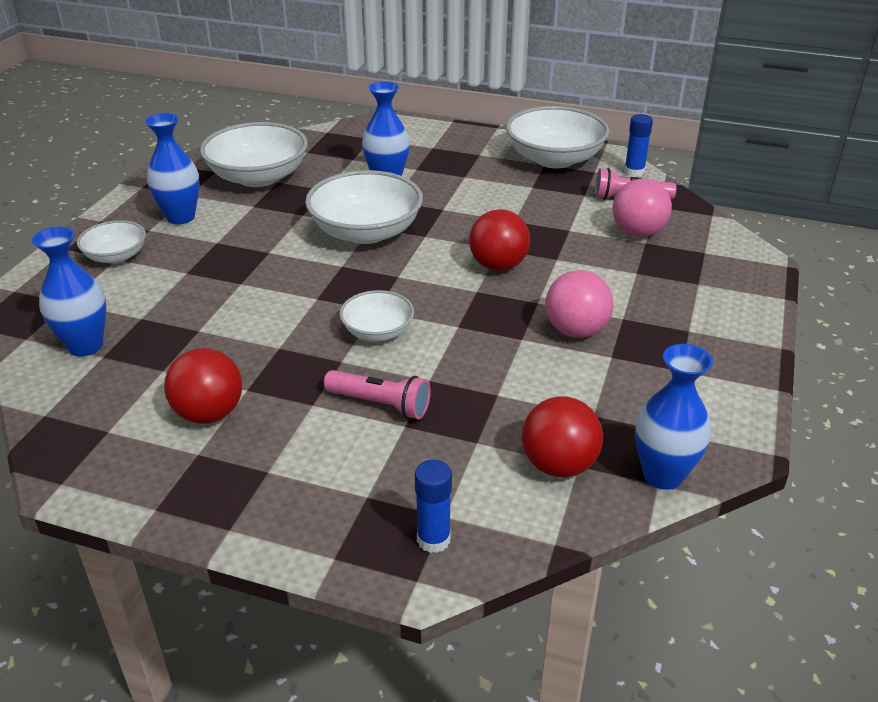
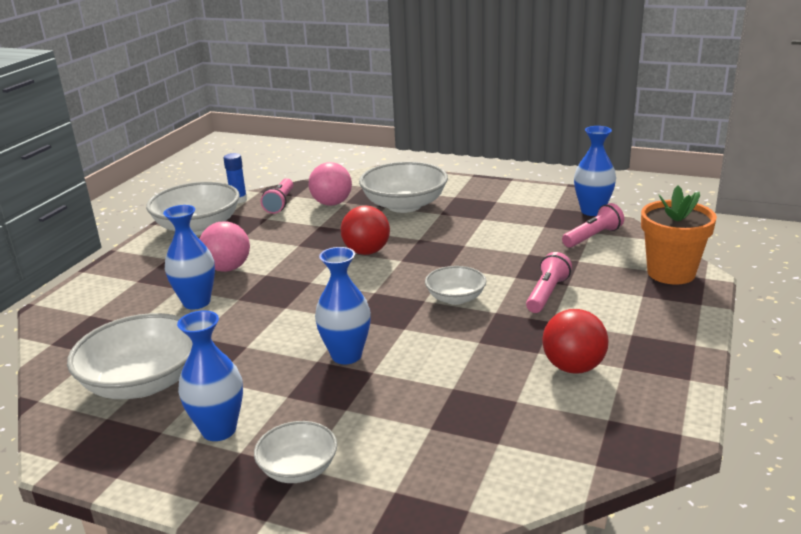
camera: 85 degrees left, 10 degrees down
(85, 346) = (481, 458): blue vase -> blue vase (346, 355)
(366, 232) = (294, 309): white bowl -> white bowl (404, 205)
(433, 539) = (671, 273): blue glue stick -> orange flower pot
(559, 465) = (593, 237): red ball -> pink flashlight
(576, 330) = (455, 228): pink ball -> pink ball (227, 268)

